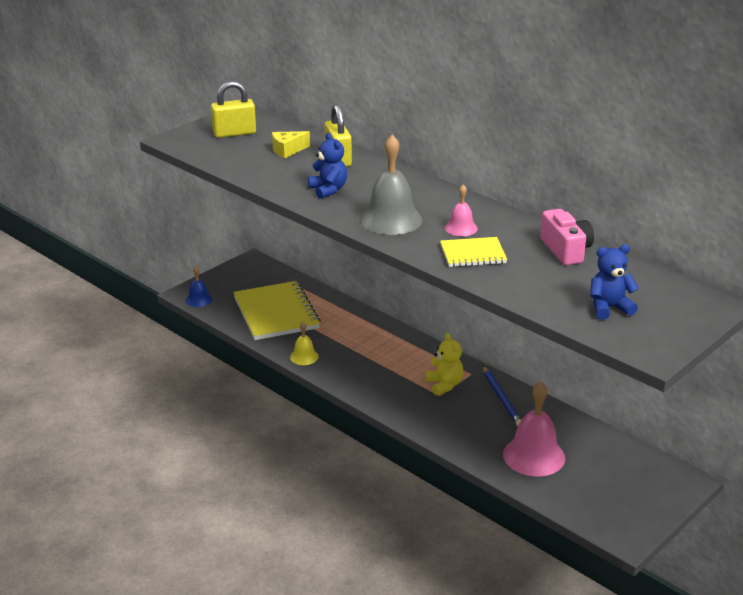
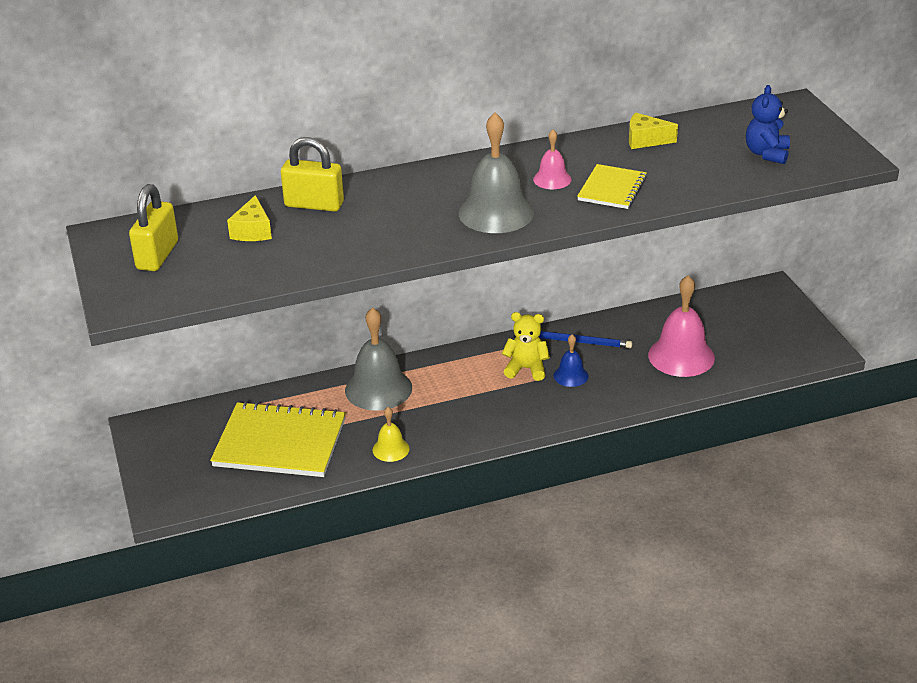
camera: 60 degrees left, 5 degrees up
(199, 300) = (185, 498): blue bell -> blue bell (571, 375)
(328, 190) = (387, 231): blue teddy bear -> none
(364, 330) = (378, 389): none -> grey bell
(566, 250) = (645, 140): pink camera -> yellow cheese

